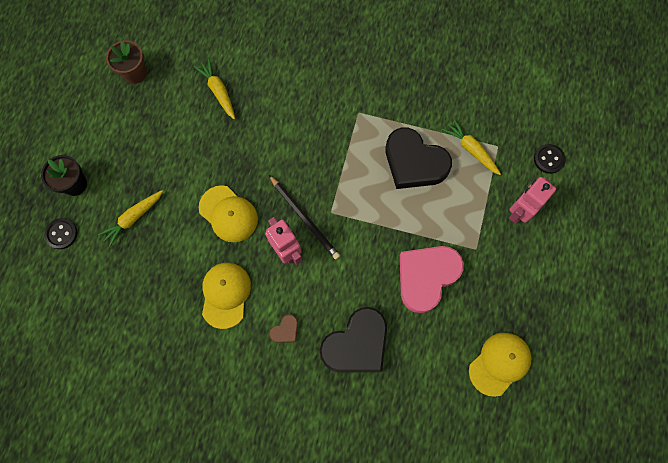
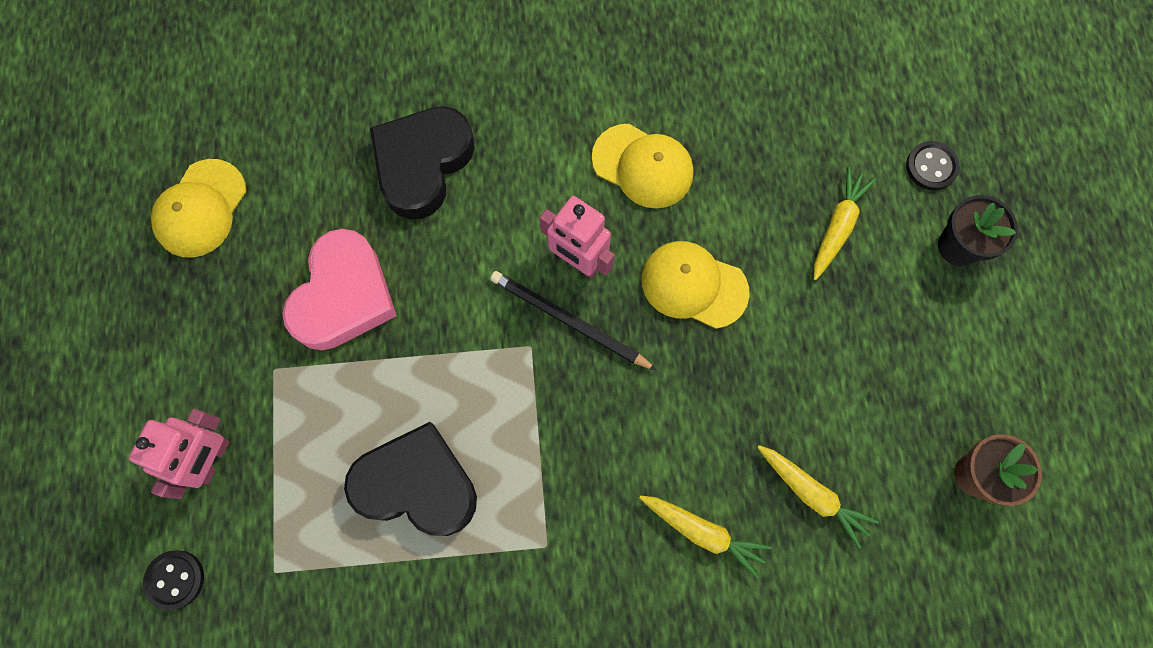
camera: 160 degrees right, 0 degrees up
(225, 294) = (643, 166): yellow cap -> yellow cap turned 45 degrees counterclockwise
(285, 330) = (534, 148): brown heart -> none
(471, 150) = (321, 547): yellow carrot -> yellow carrot (703, 532)

